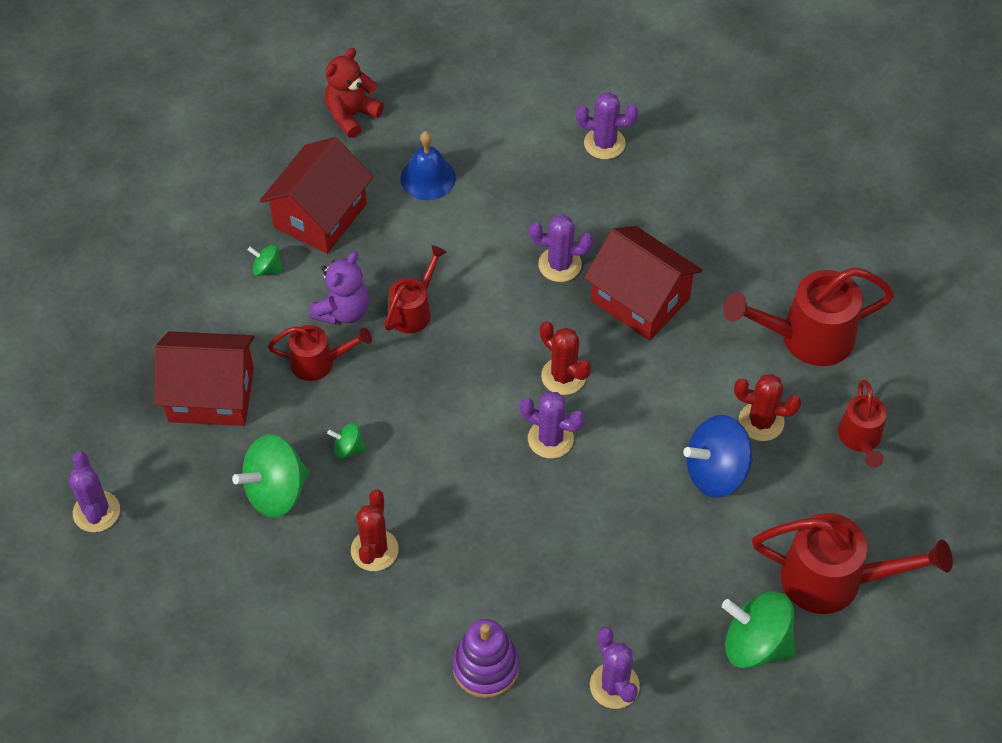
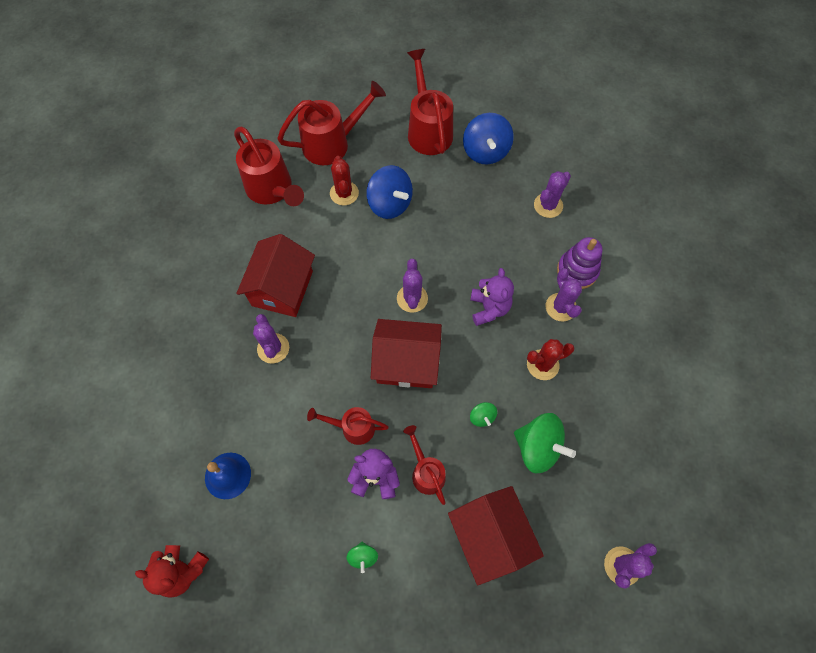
camera: 115 degrees left, 10 degrees up
(320, 215) = (296, 541): red house -> red house (406, 362)
(488, 524) = (489, 308): none -> purple teddy bear
(563, 376) = (362, 310): red cactus -> none
(604, 143) = (151, 363): purple cactus -> purple cactus (560, 307)
(755, 644) = (485, 151): green spinning top -> blue spinning top
(860, 439) = (332, 143): red watering can -> red watering can, size x1.71

